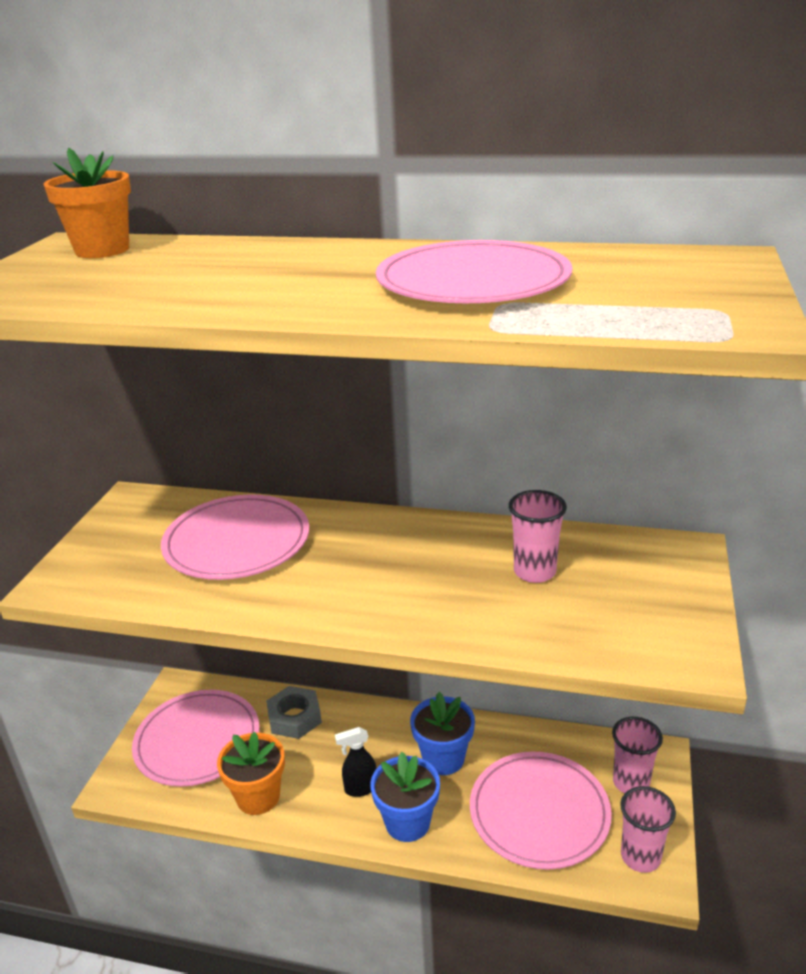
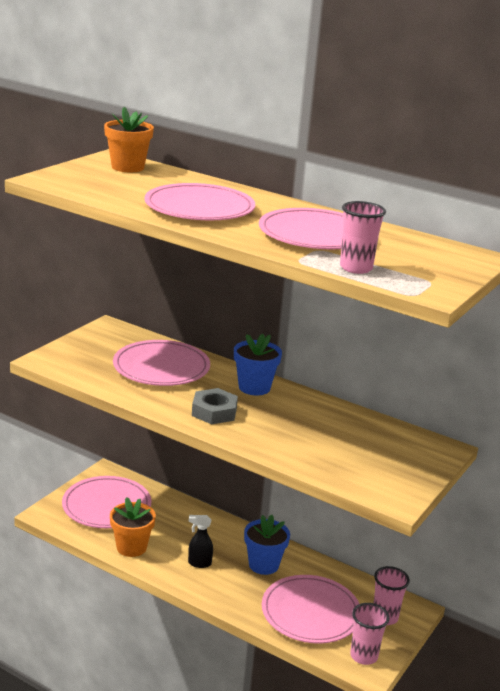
camera: 15 degrees right, 5 degrees down
(259, 283) = (199, 208): none -> pink plate
(294, 717) = (176, 512): grey nut -> grey nut (214, 412)
(407, 822) = (220, 590): blue flower pot -> blue flower pot (254, 387)
(534, 572) = (335, 432): pink cup -> pink cup (356, 268)

